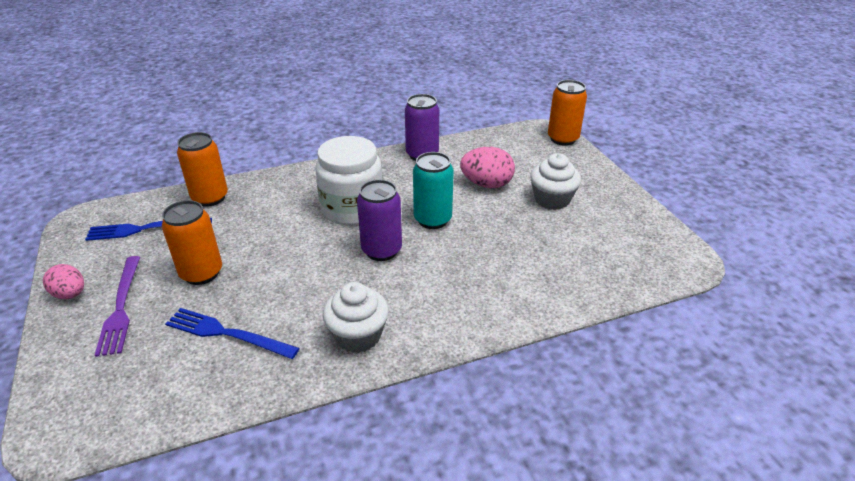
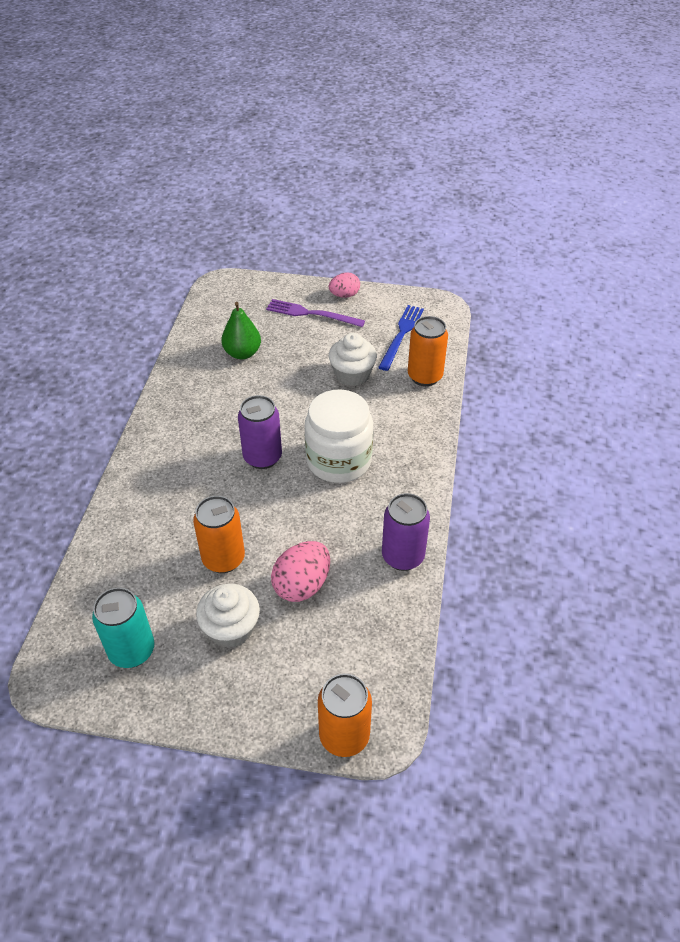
camera: 120 degrees right, 10 degrees up
(201, 273) = (318, 353): orange can -> orange can (223, 559)
(227, 334) = (242, 353): blue fork -> green pear
(358, 335) = (183, 411): white cupcake -> white cupcake (352, 374)
(432, 220) = (277, 510): turquoise can -> turquoise can (132, 651)

